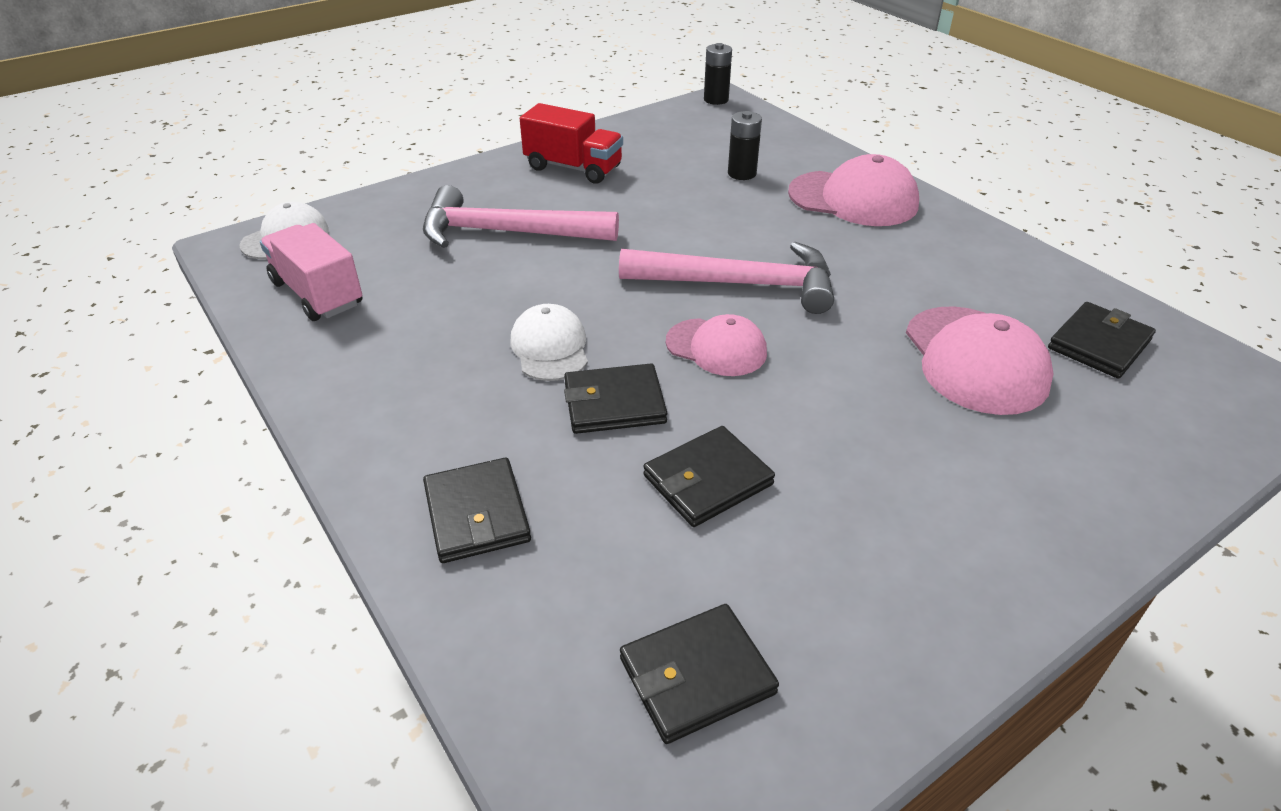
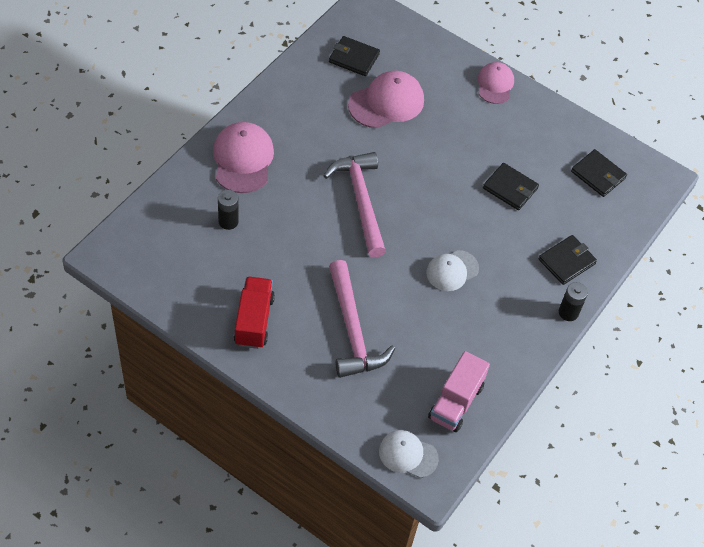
camera: 115 degrees left, 15 degrees up
(614, 403) = (480, 232): black wallet -> none
(716, 99) = (106, 259): black battery -> black battery (568, 312)
(716, 347) = (421, 201): pink cap -> pink cap (495, 84)

